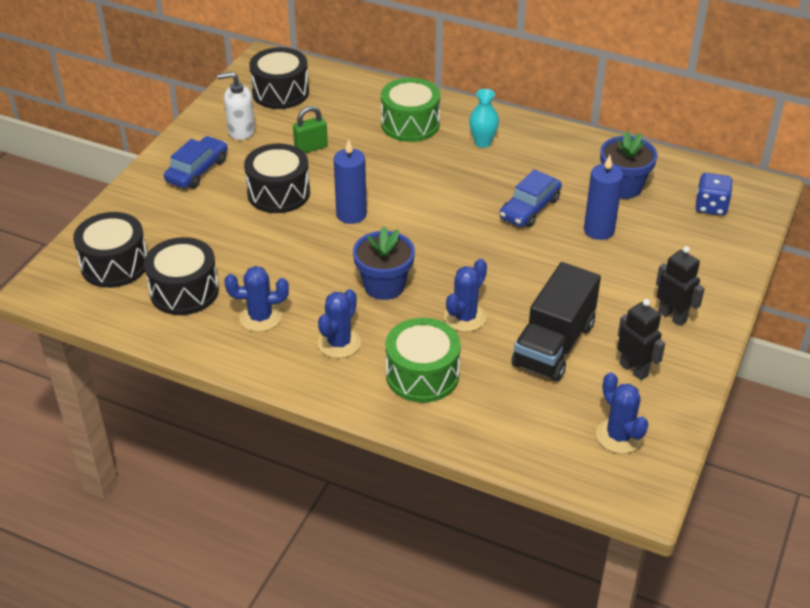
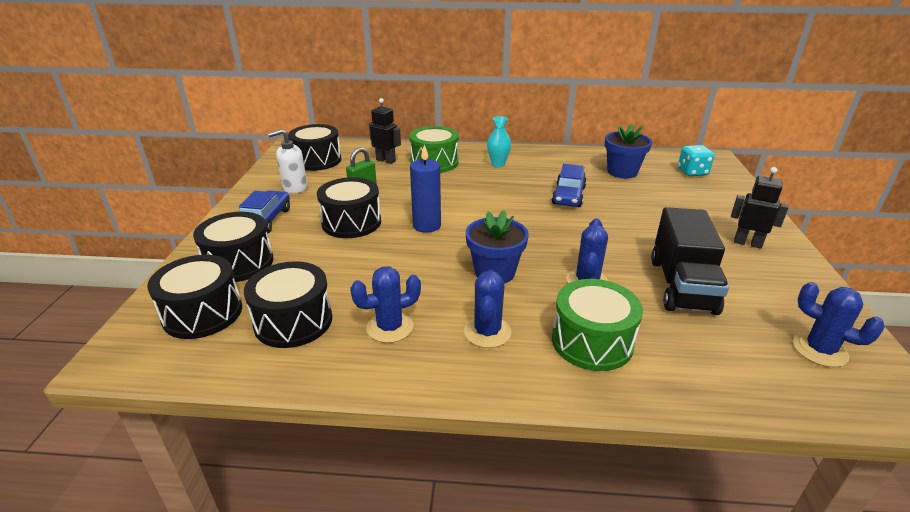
camera: 20 degrees left, 10 degrees down
(158, 218) = (239, 263): none -> black drum
(599, 230) = (632, 199): blue candle -> none
(634, 369) = (765, 289): black robot -> black robot (386, 160)
(711, 207) = (692, 172): blue dice -> turquoise dice

